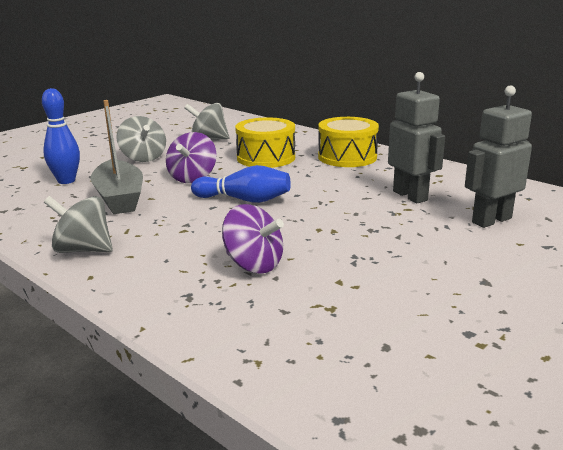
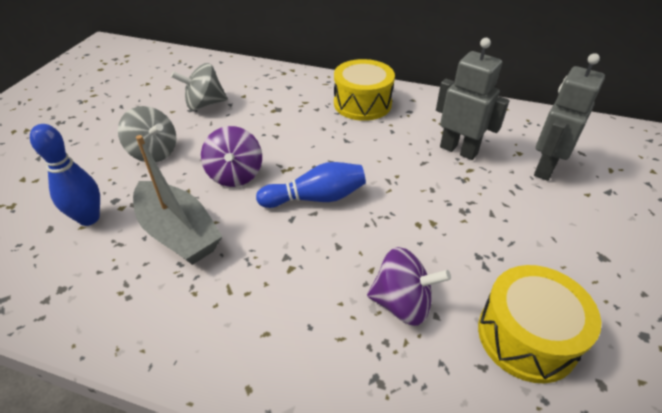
camera: 25 degrees left, 20 degrees up
(83, 250) = (205, 343): grey spinning top -> none
(266, 158) = (286, 122): yellow drum -> yellow drum (526, 336)

